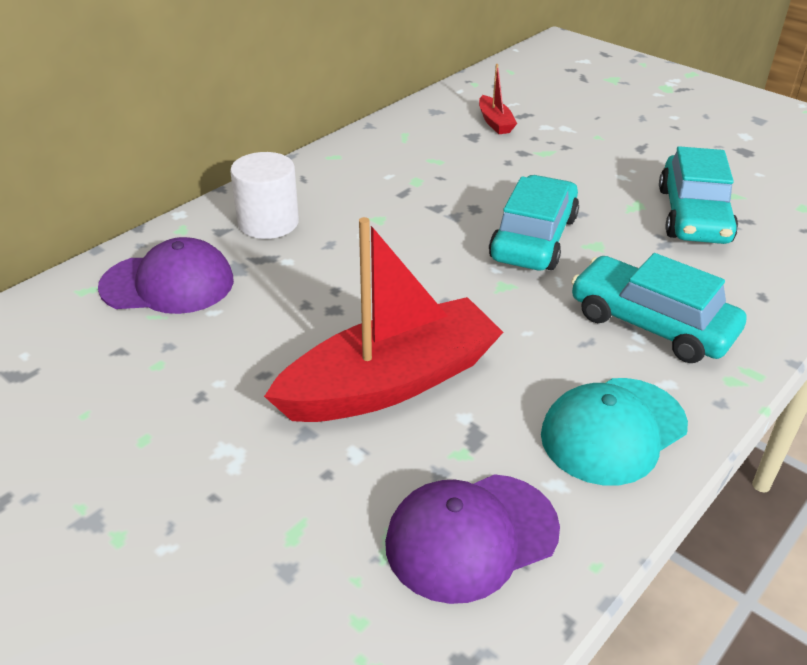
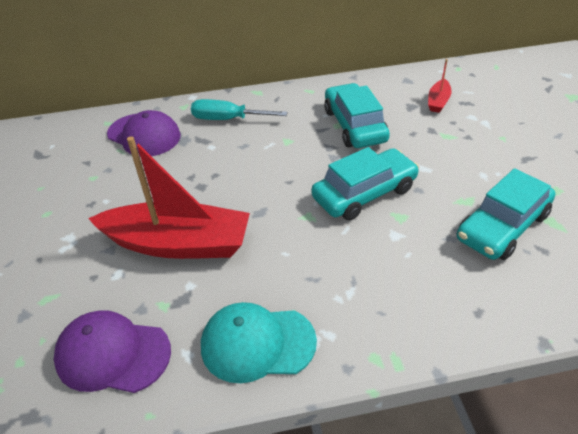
camera: 40 degrees right, 5 degrees up
(268, 222) = (228, 119): white cylinder -> turquoise screwdriver
(651, 324) = (369, 289): turquoise car -> turquoise car (354, 125)

